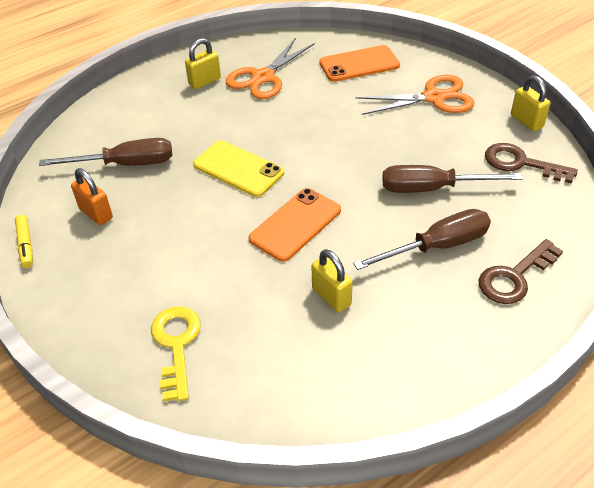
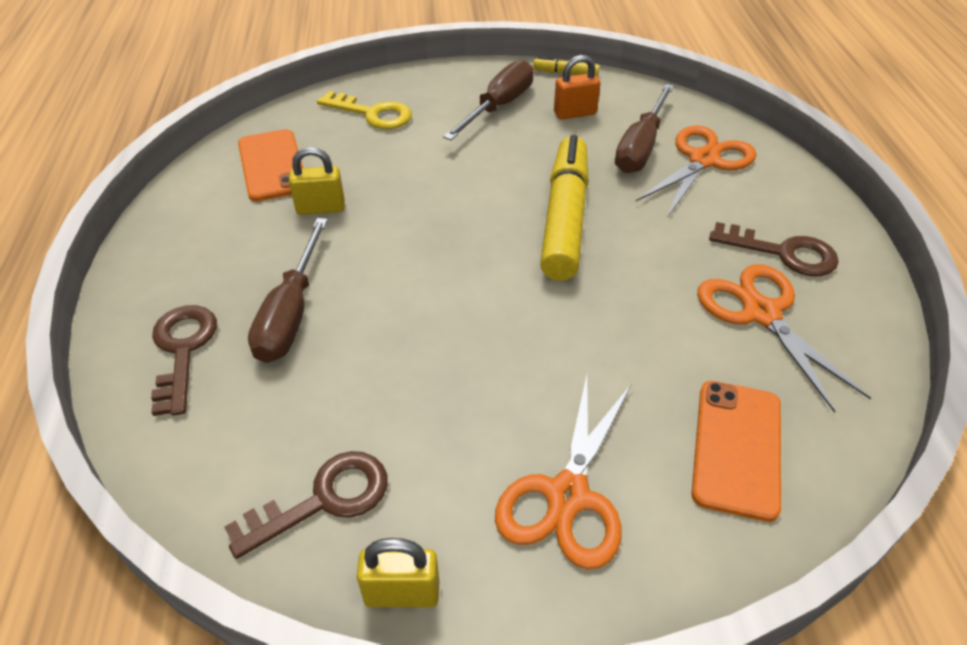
camera: 120 degrees right, 0 degrees up
(124, 132) = (703, 160): none -> orange scissors
(204, 81) = (783, 253): yellow padlock -> brown key
(238, 169) = (565, 218): yellow phone -> yellow marker
(295, 224) = (435, 224): orange phone -> orange phone (272, 165)
(432, 188) = (377, 364): brown screwdriver -> brown screwdriver (498, 106)

